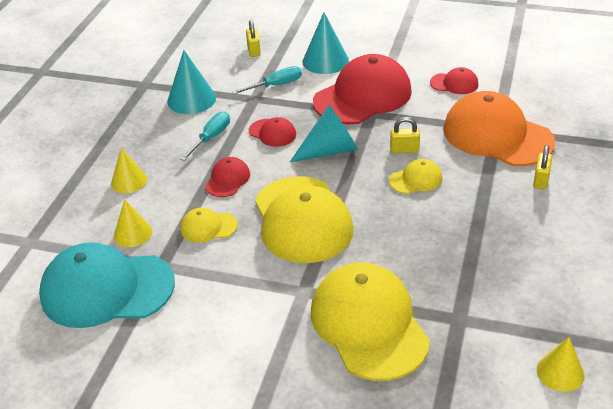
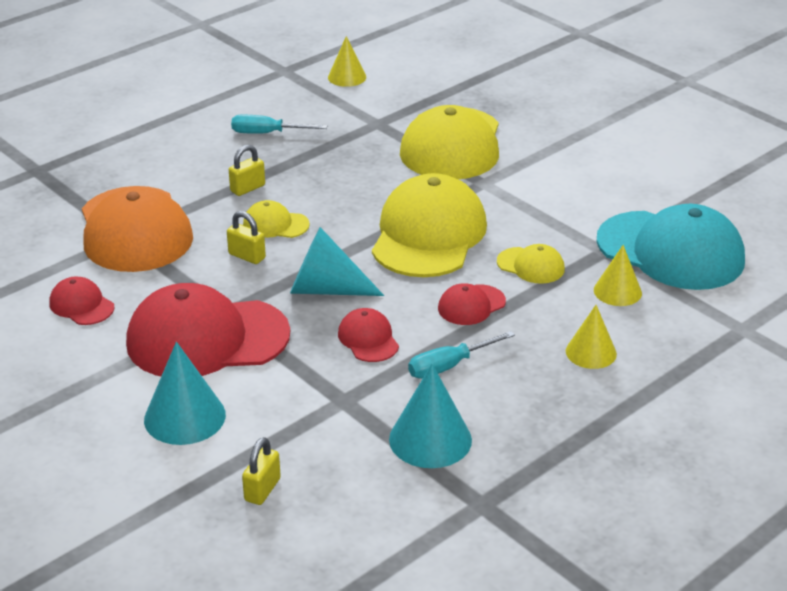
camera: 150 degrees left, 5 degrees down
(276, 85) = (295, 407): turquoise screwdriver -> turquoise screwdriver (267, 133)
(541, 180) = (165, 177): yellow padlock -> yellow padlock (247, 188)

